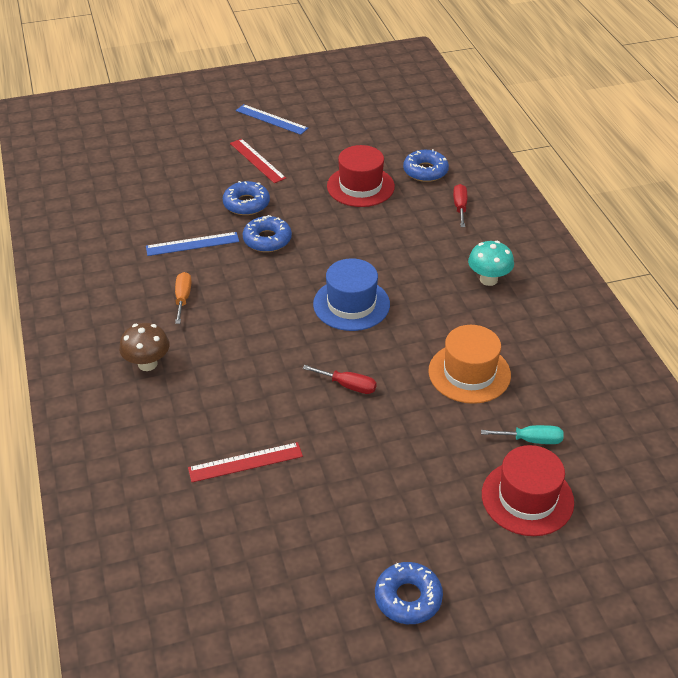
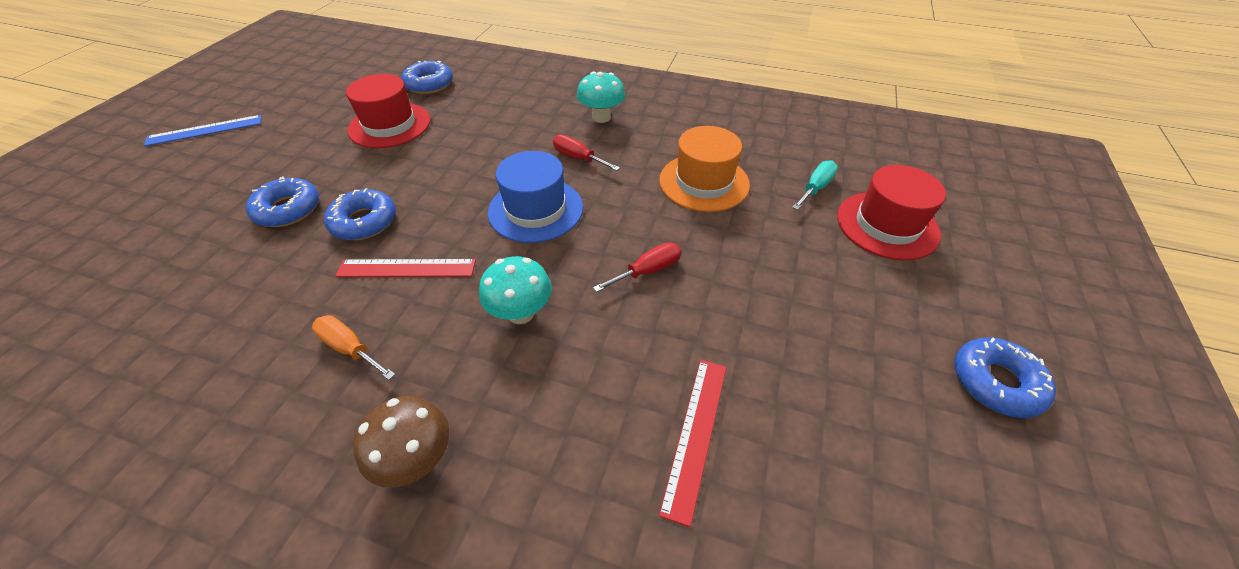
camera: 55 degrees left, 5 degrees up
(192, 244) = (276, 288): blue ruler -> none
(257, 160) = (241, 169): red ruler -> red ruler (406, 268)
(263, 348) = (521, 313): none -> turquoise mushroom
(460, 207) = (498, 89): red screwdriver -> red screwdriver (578, 158)

